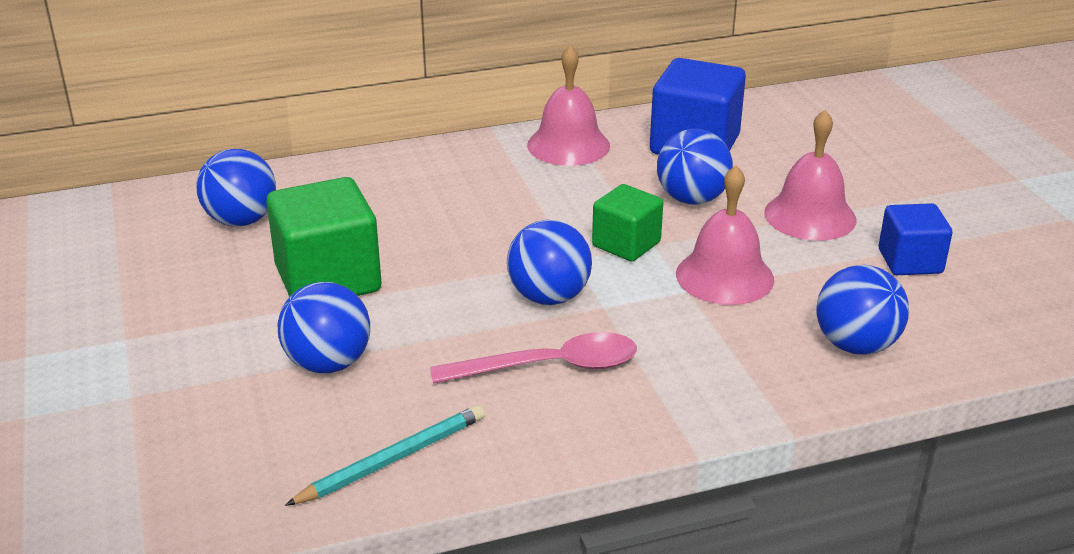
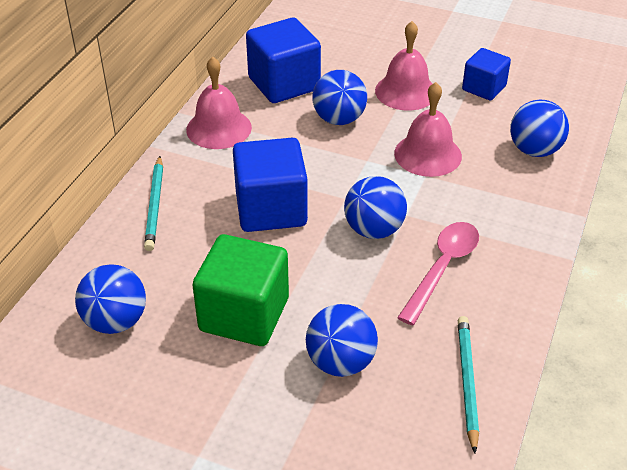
camera: 50 degrees left, 10 degrees up
(413, 167) = (155, 205): none -> turquoise pencil
(493, 225) = (271, 209): none -> blue cube
(626, 244) = (355, 170): green cube -> none

